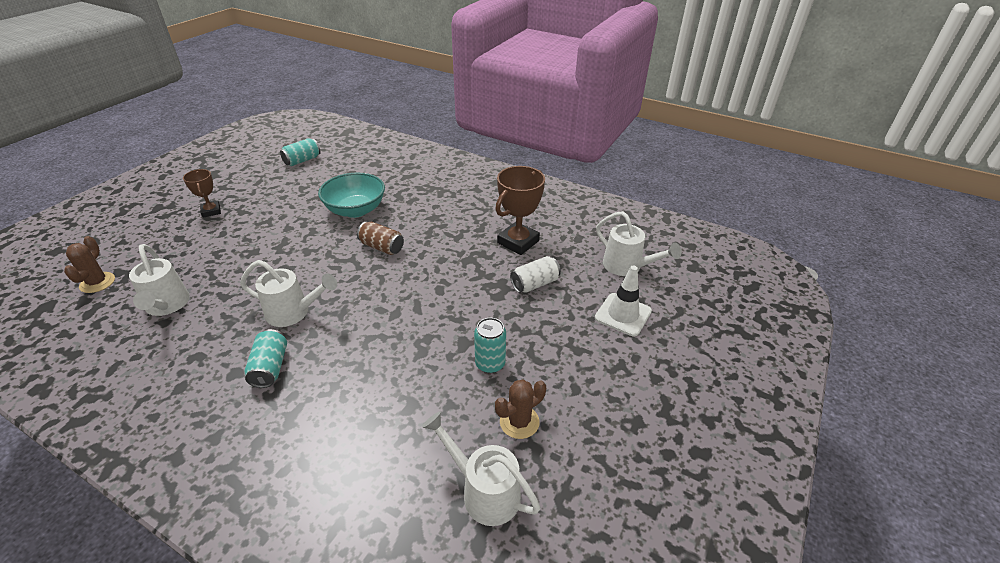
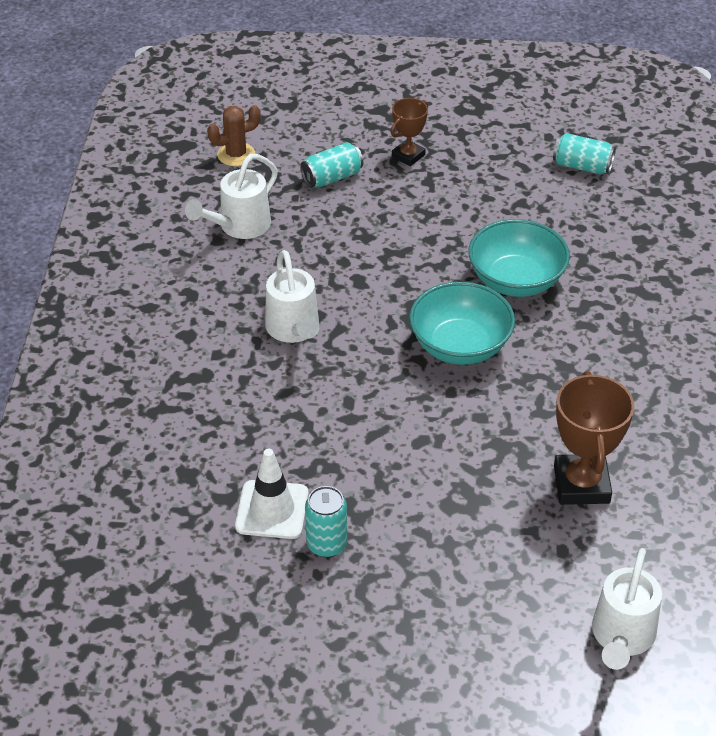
camera: 65 degrees right, 5 degrees up
(270, 367) = (209, 357): turquoise can -> turquoise can (332, 177)
(382, 247) = (460, 346): brown can -> turquoise bowl
(484, 491) = (156, 606): white watering can -> none
(518, 242) = (581, 484): brown trophy -> brown trophy turned 75 degrees clockwise
(519, 422) = (257, 604): brown cactus -> none
(535, 284) = (501, 537): white can -> none
(623, 314) = (506, 660): white traffic cone -> white traffic cone (272, 510)

